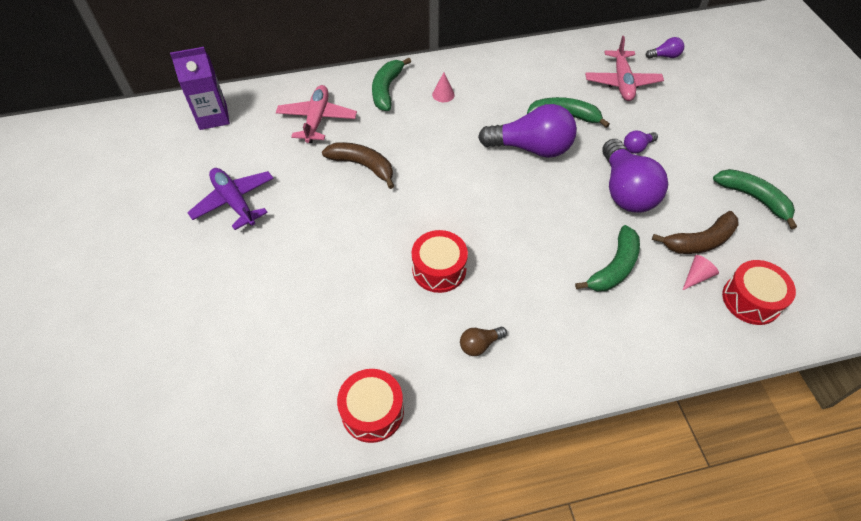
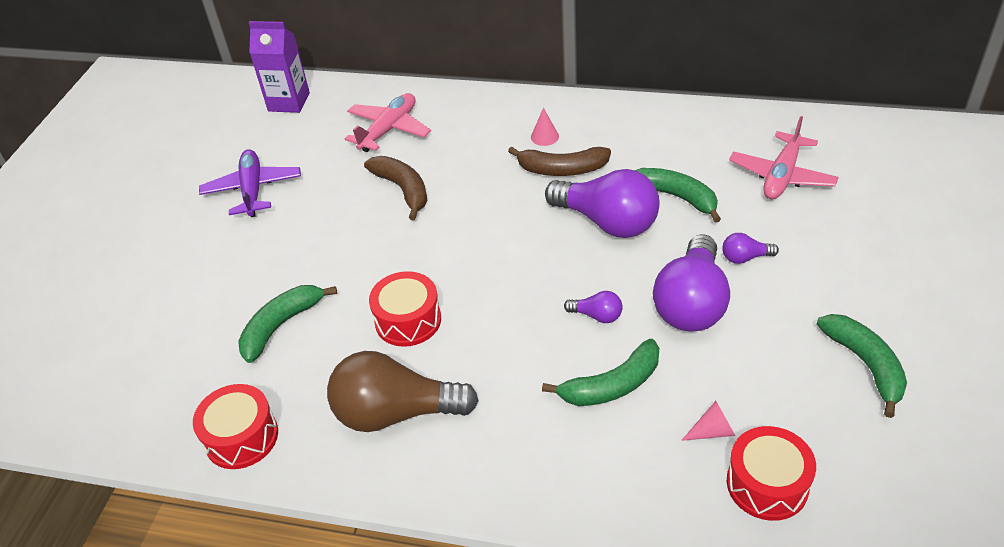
camera: 30 degrees right, 10 degrees down
(386, 89) = (484, 116): green banana -> green banana (281, 325)
(479, 344) = (396, 413): brown light bulb -> brown light bulb, size x2.26
(665, 56) = (867, 158): purple light bulb -> purple light bulb (597, 316)
(699, 241) = (748, 392): brown banana -> brown banana (562, 169)

